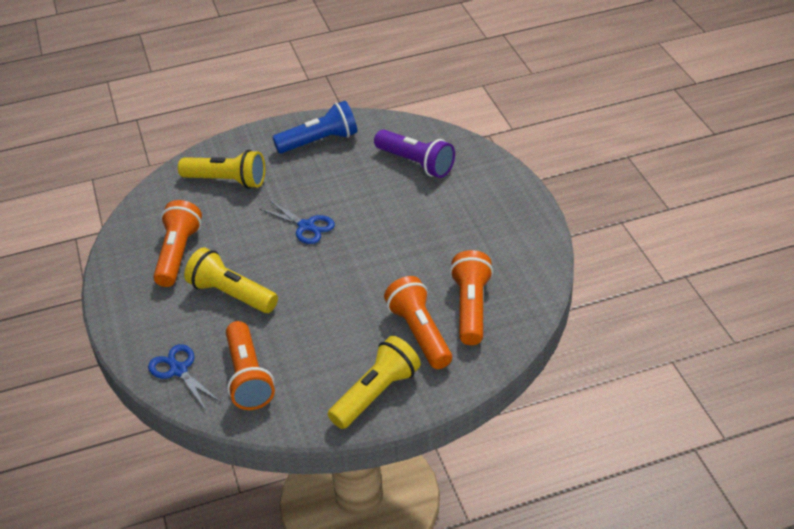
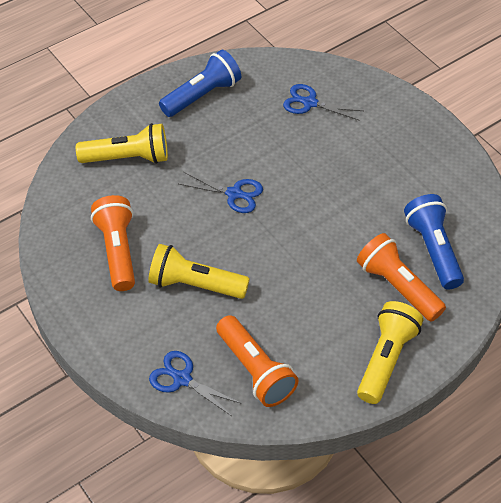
camera: 20 degrees left, 10 degrees up
(416, 163) = (310, 103): purple flashlight -> blue scissors
(471, 308) = (433, 249): orange flashlight -> blue flashlight

